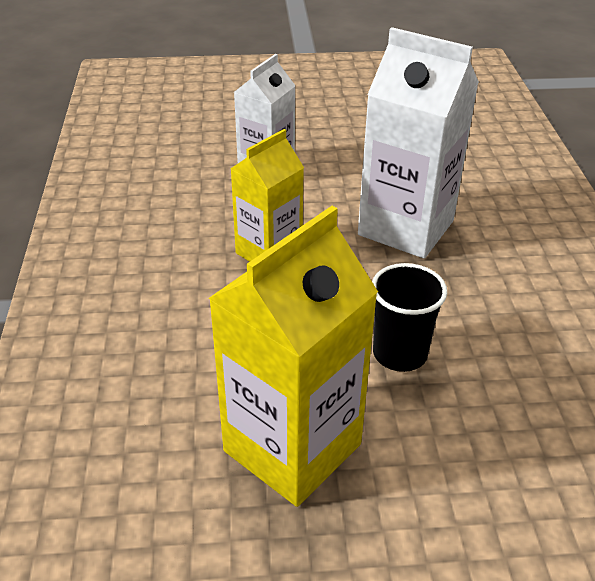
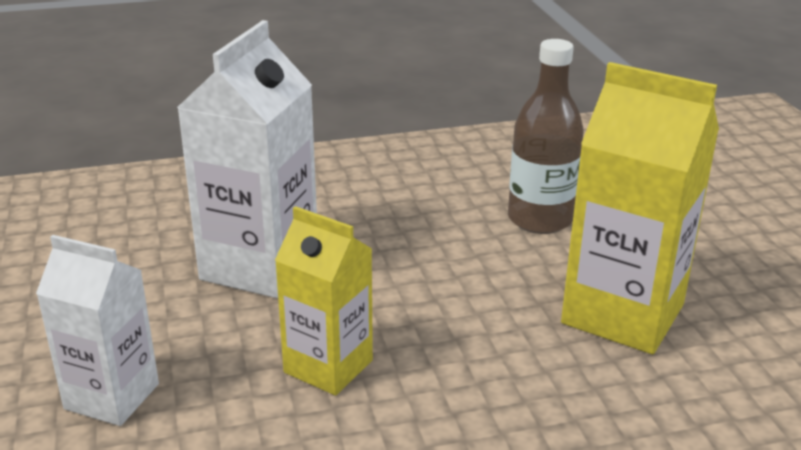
camera: 100 degrees left, 10 degrees down
(400, 353) = (472, 262): black cup -> none
(484, 426) = (540, 219): none -> brown bottle

